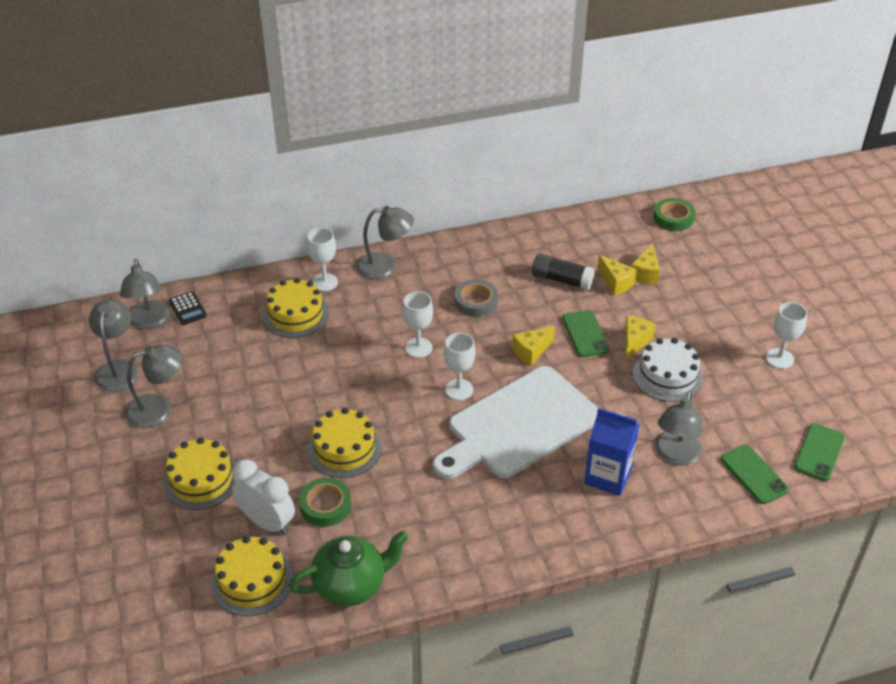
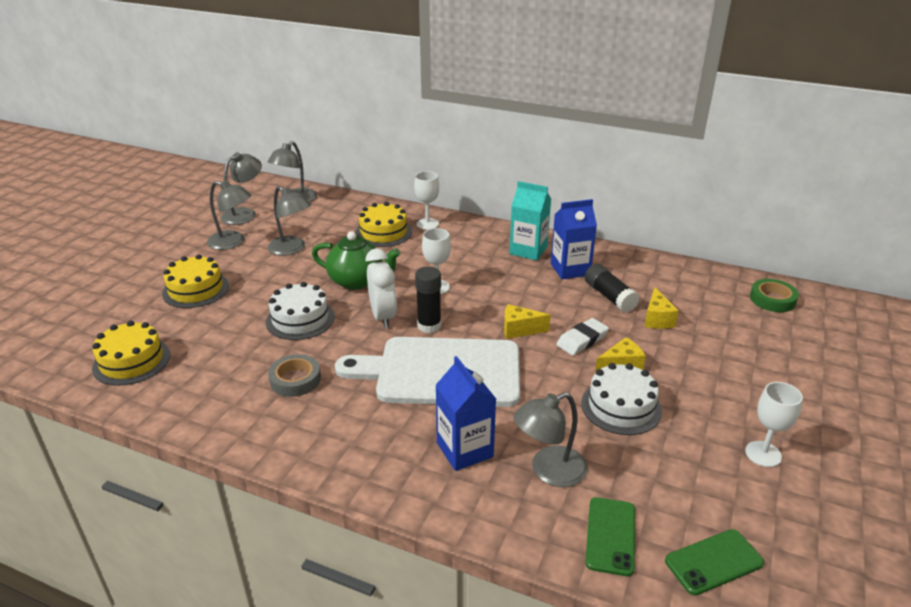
camera: 40 degrees right, 10 degrees down
(187, 309) = (325, 202): black calculator -> none
(267, 522) = (191, 334): white clock -> white clock (383, 317)
(325, 505) = (238, 345): green tape -> none
(344, 449) = (300, 319): yellow cake -> white cake
(351, 585) = (178, 402): green teapot -> green teapot (357, 281)
(385, 266) = (481, 232): grey lamp -> grey lamp (292, 249)
(448, 265) = (528, 250): none -> turquoise carton
(459, 389) = (429, 326): white goblet -> black glue stick
(476, 302) = (519, 279): grey tape -> grey tape (295, 379)
(504, 268) = (570, 269): none -> blue carton
(585, 334) = (582, 340): green phone -> white eraser
(645, 273) = (694, 325): yellow cheese -> none

